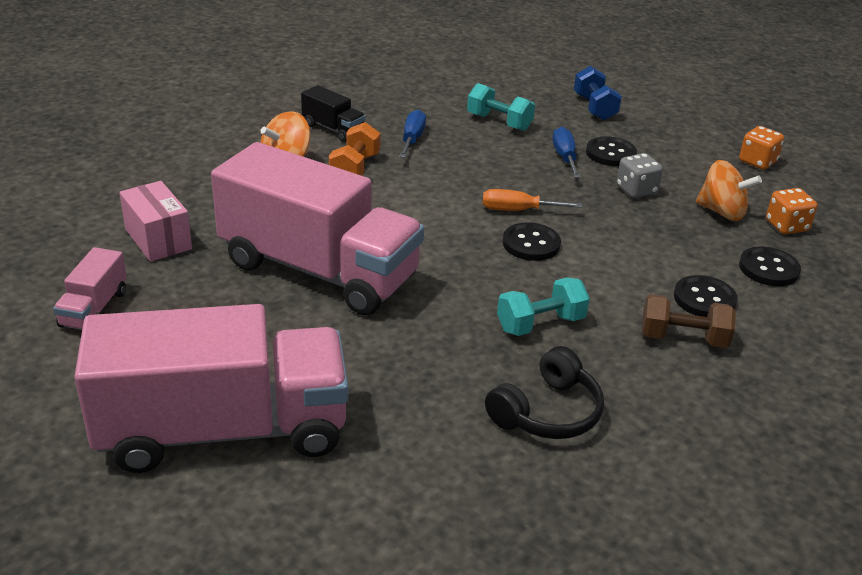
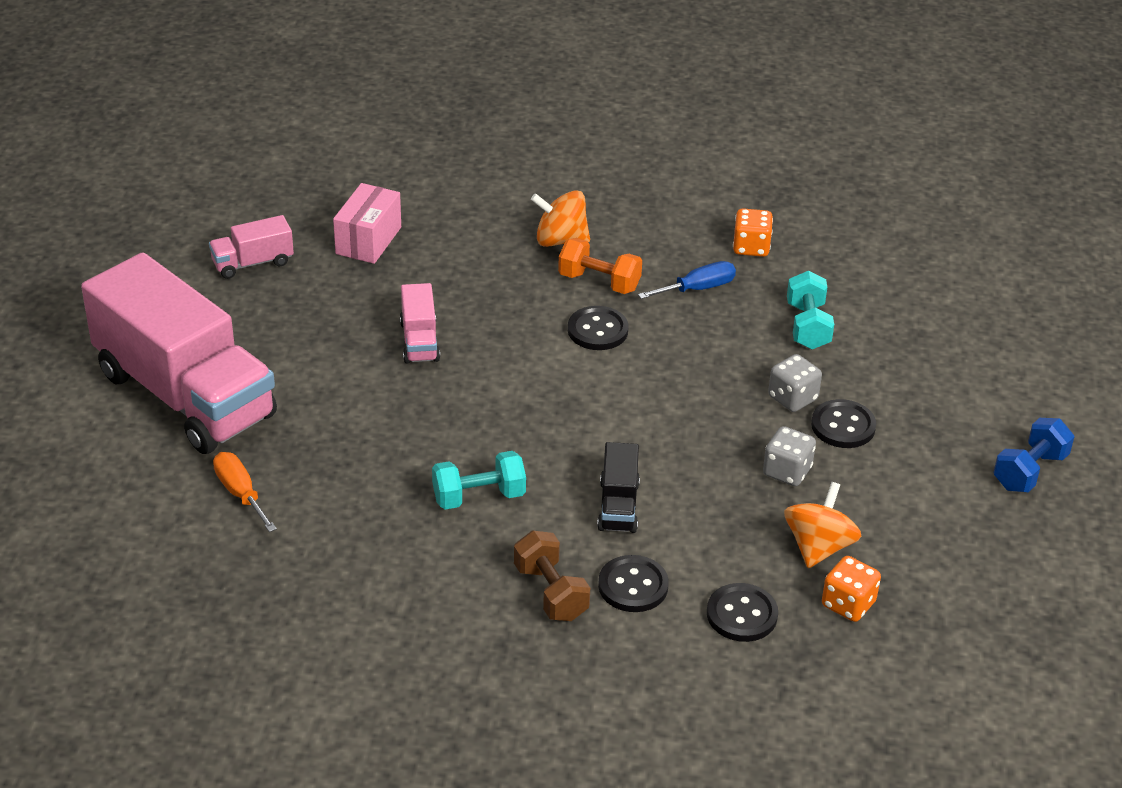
camera: 55 degrees right, 5 degrees up
(319, 270) = (419, 341): pink truck -> pink truck, size x0.41
(333, 129) = (653, 235): black truck -> black truck (618, 506)
(355, 169) = (599, 282): orange dumbbell -> orange dumbbell turned 45 degrees clockwise
(517, 210) = (648, 409): orange screwdriver -> orange screwdriver (240, 493)
(531, 244) = (600, 441): black button -> black button (597, 330)
(540, 324) = (479, 497): turquoise dumbbell -> turquoise dumbbell turned 45 degrees counterclockwise
(547, 412) = (362, 548): black headphones -> none
(564, 157) = (792, 398): blue screwdriver -> grey dice
(594, 108) = (934, 376): blue dumbbell -> blue dumbbell (1029, 471)
(722, 212) = (818, 547): orange spinning top -> orange spinning top turned 150 degrees counterclockwise
(757, 162) = (972, 540): orange dice -> orange dice (751, 247)

